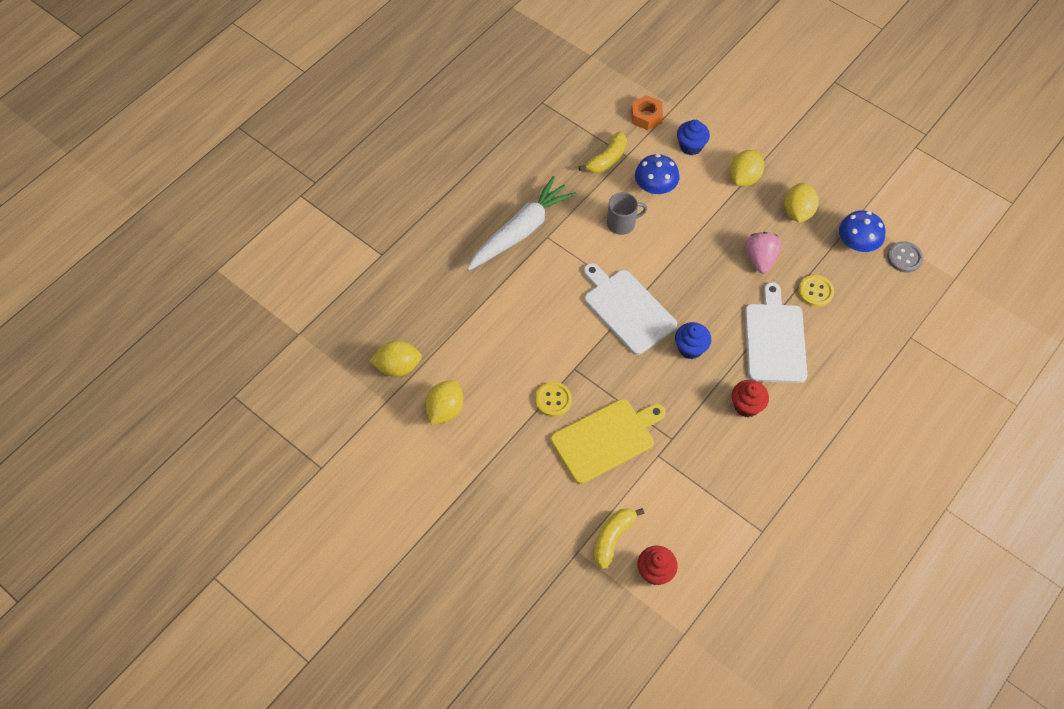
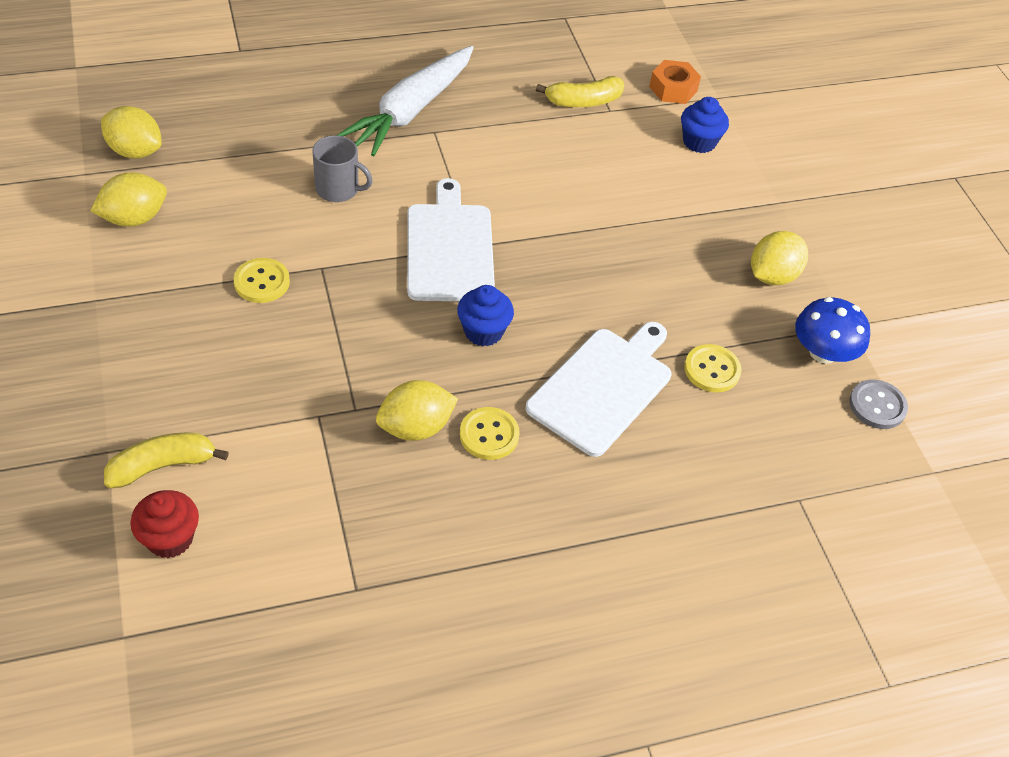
camera: 30 degrees right, 10 degrees down
(521, 231) = (411, 110): white carrot -> white carrot turned 135 degrees clockwise
(606, 439) = (276, 359): yellow cutting board -> none
(622, 223) = (535, 166): grey mug -> grey mug (338, 189)
(655, 187) = (613, 155): blue mushroom -> none
(744, 178) = (736, 205): yellow lemon -> yellow lemon (415, 427)
(746, 406) = (489, 435): red cupcake -> yellow button
(760, 259) = (672, 295): pink strawberry -> none

